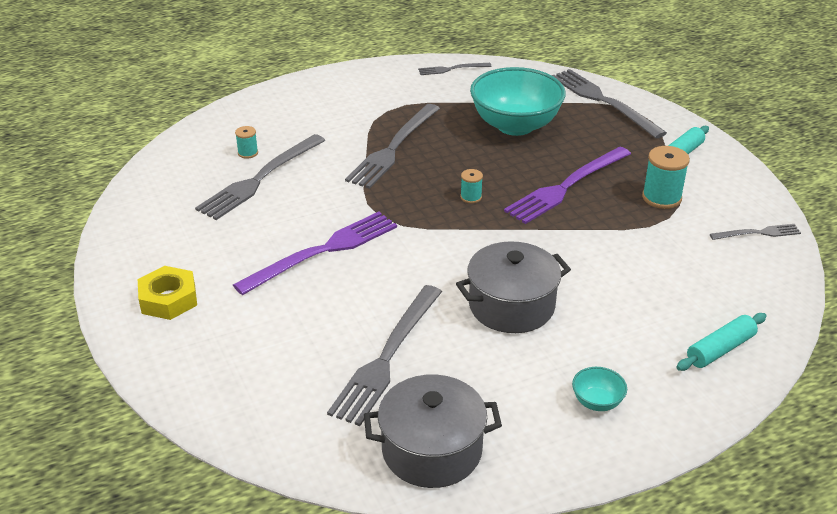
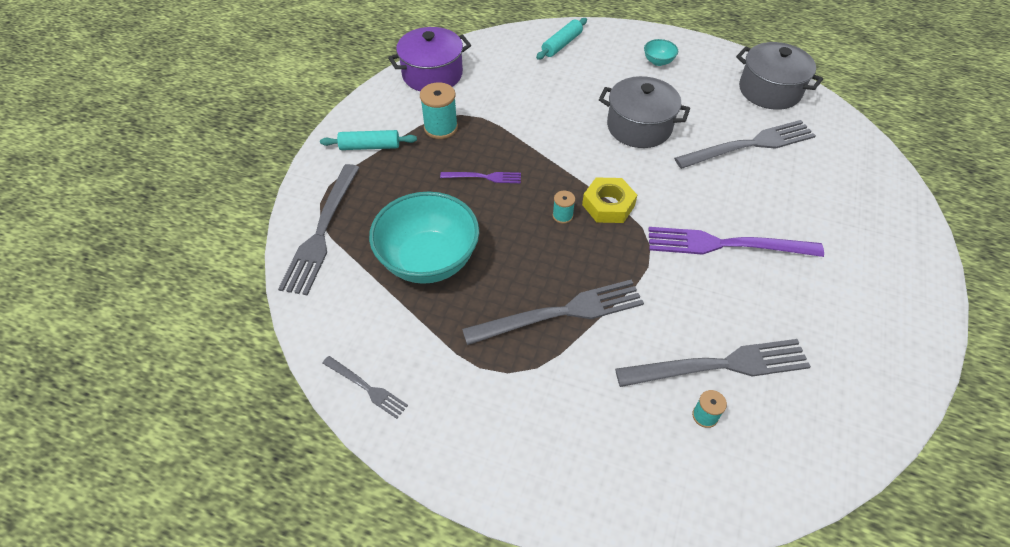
camera: 135 degrees left, 15 degrees up
(168, 299) = (882, 281): yellow nut -> yellow nut (608, 205)
(567, 186) = (484, 177): purple fork -> purple fork, size x0.51
(720, 349) = (562, 44): turquoise rolling pin -> turquoise rolling pin turned 60 degrees counterclockwise
(758, 233) = (432, 74): grey fork -> purple pot

